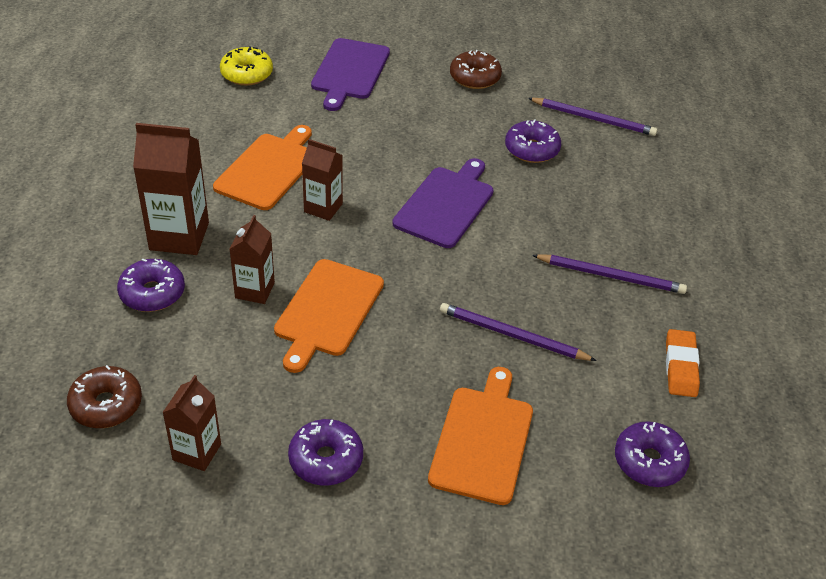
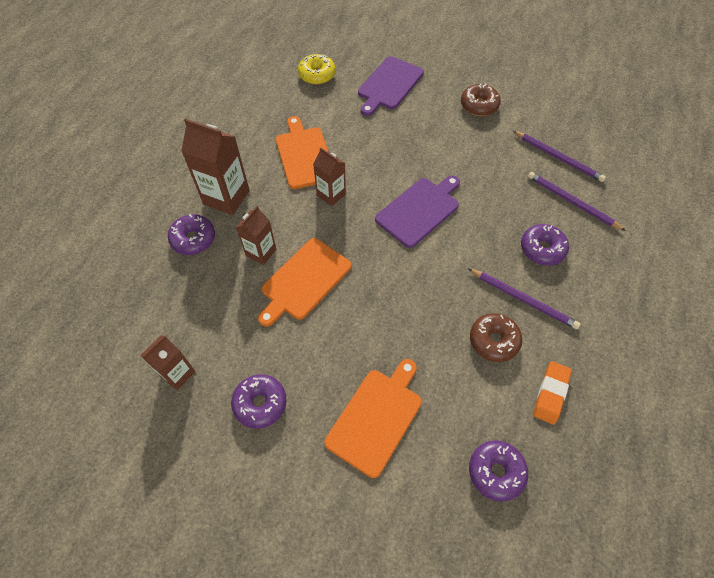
camera: 20 degrees right, 15 degrees up
(106, 405) = (134, 320): brown donut -> brown donut (493, 340)
(268, 169) = (304, 155): orange cutting board -> orange cutting board turned 60 degrees counterclockwise
(512, 335) = (429, 333): purple pencil -> purple pencil (572, 202)
(531, 149) = (500, 175): purple donut -> purple donut (542, 249)

